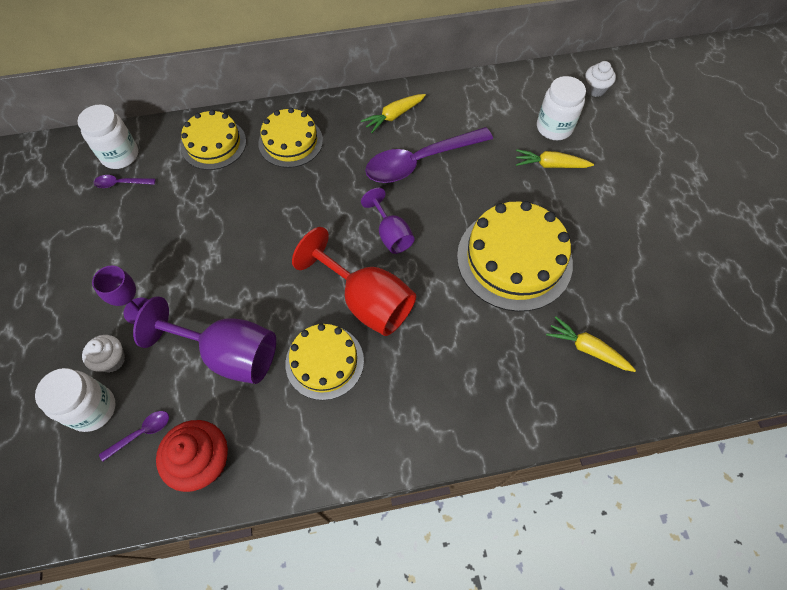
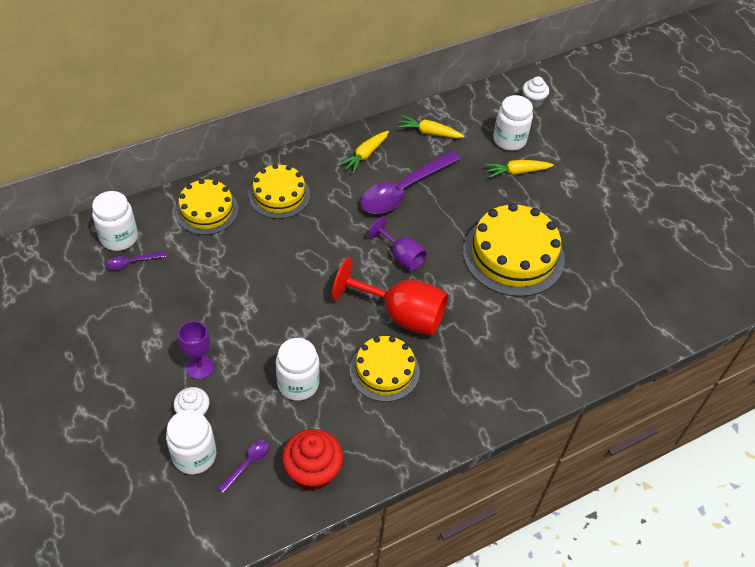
camera: 20 degrees left, 10 degrees down
(229, 354) = (298, 384): purple goblet -> white jar
(587, 348) = (595, 312): yellow carrot -> yellow carrot (429, 132)

